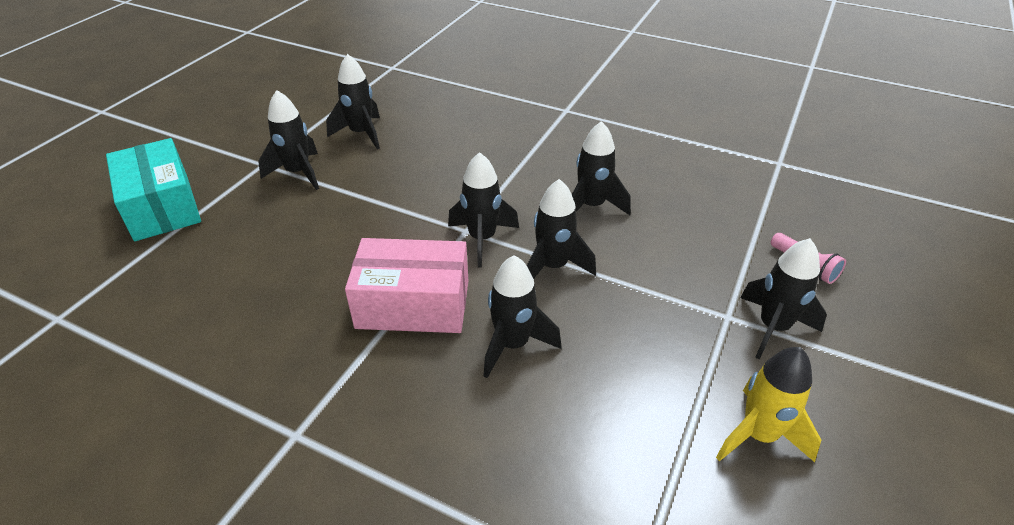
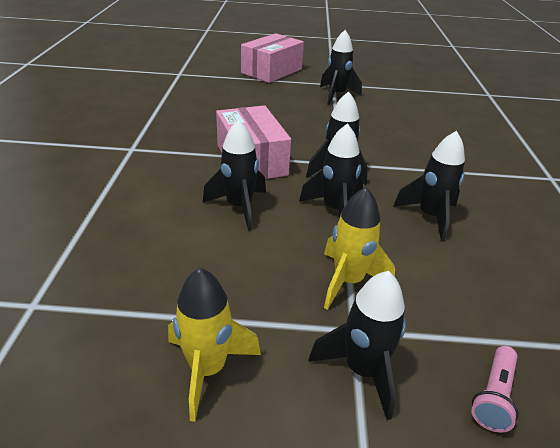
camera: 65 degrees right, 5 degrees down
(162, 207) = (271, 71): turquoise box -> pink box
(361, 134) = (398, 103): black rocket -> none
(667, 297) = (348, 281): none -> yellow rocket

